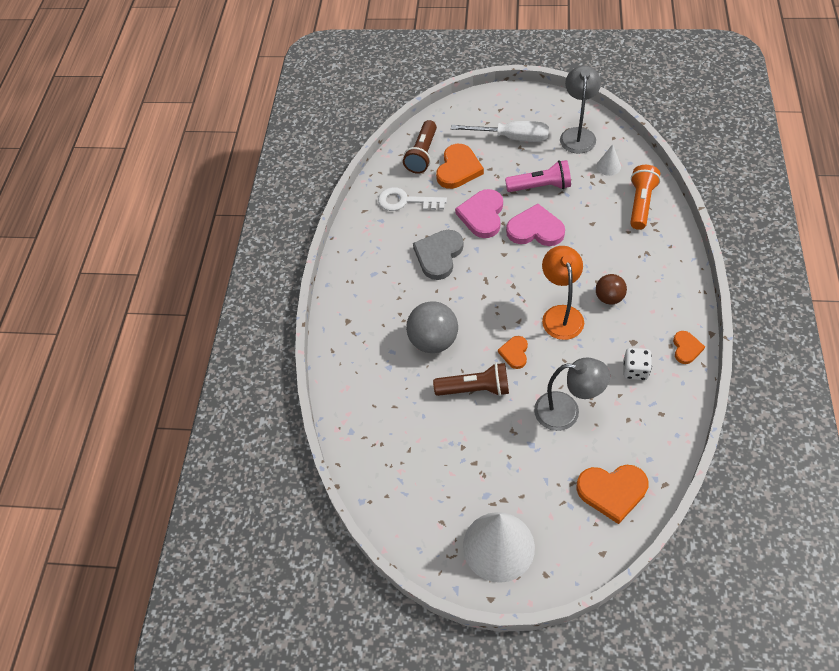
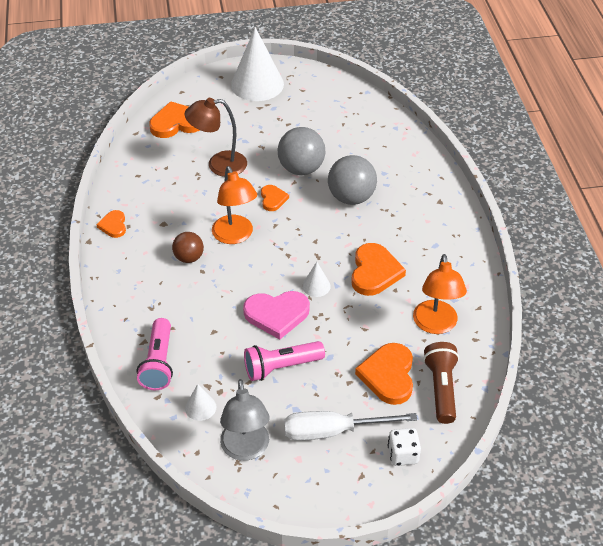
camera: 160 degrees right, 10 degrees down
(405, 201) = (435, 325): white key -> orange lamp
(438, 255) = (374, 272): grey heart -> orange heart
(475, 389) = (301, 169): brown flashlight -> grey ball
(482, 215) = (341, 322): pink heart -> none
(494, 250) = (316, 286): none -> white cone
(566, 412) = (219, 165): grey lamp -> brown lamp
(635, 370) = (161, 202): white dice -> white dice (403, 455)
(641, 203) = (158, 363): orange flashlight -> pink flashlight

